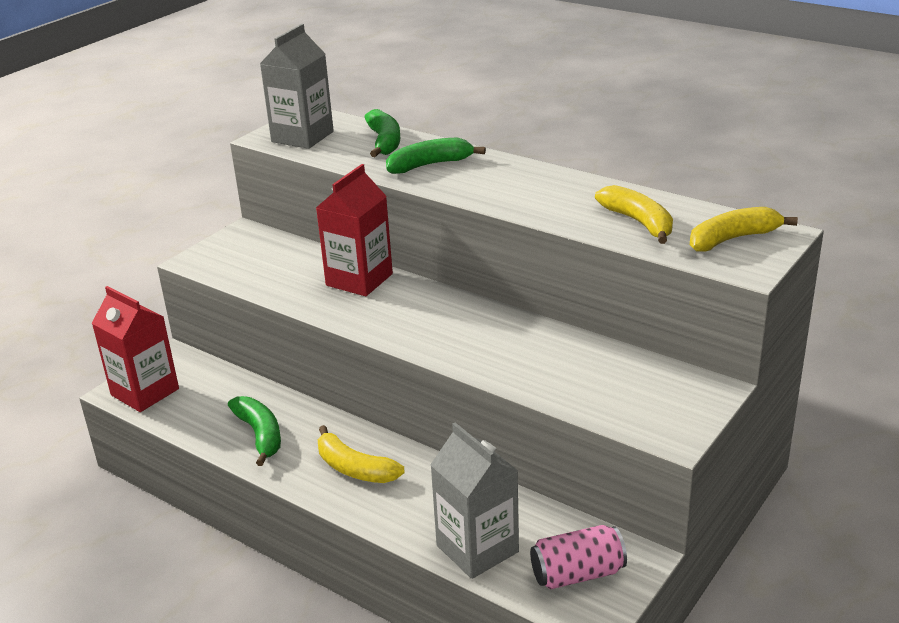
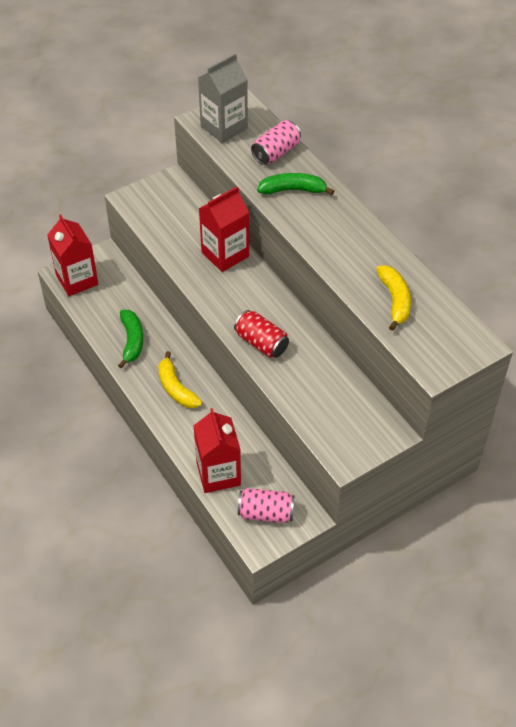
camera: 20 degrees right, 20 degrees up
(384, 142) = (276, 152): green banana -> pink can
(468, 349) = (261, 343): none -> red can
(477, 548) = (218, 474): grey carton -> red carton
(732, 239) = (444, 339): yellow banana -> none

